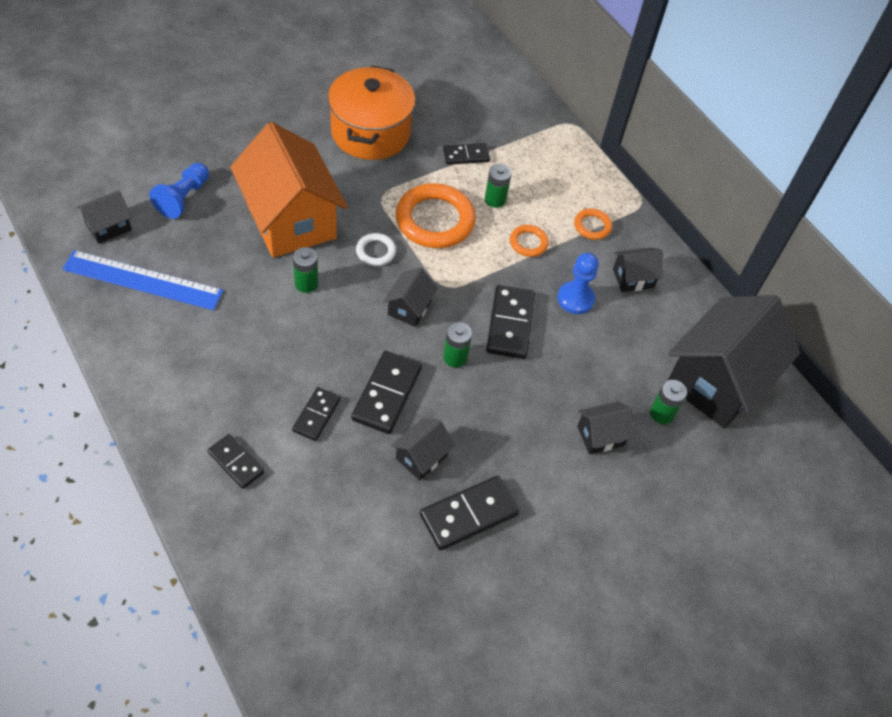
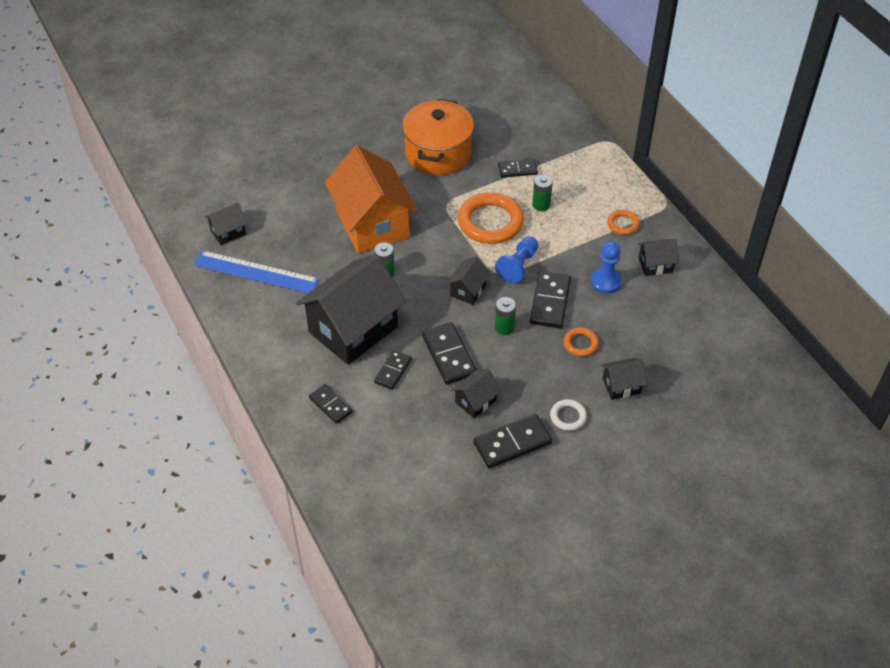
camera: 10 degrees right, 5 degrees down
(183, 198) = (286, 209): blue pawn -> blue pawn (518, 266)
(375, 251) = (441, 247): white ring -> white ring (568, 417)
(386, 394) = (448, 355): black domino -> black domino turned 45 degrees counterclockwise
(528, 243) = (568, 238): orange ring -> orange ring (580, 344)
(661, 413) = (673, 369): green battery -> none
(717, 381) = (722, 344): black house -> black house (353, 329)

